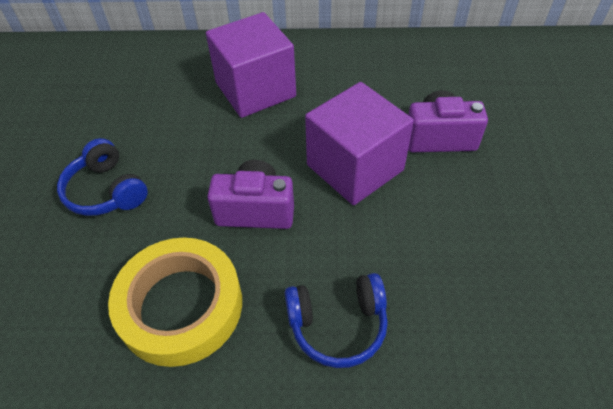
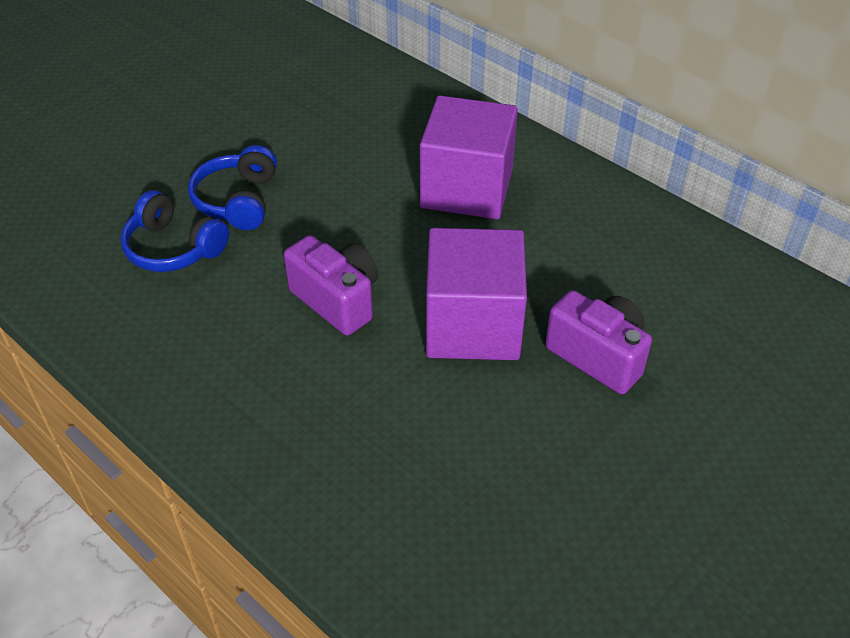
camera: 40 degrees right, 5 degrees down
(181, 306) = (194, 334): yellow tape -> none
(337, 324) = (293, 442): blue headphones -> blue headphones (174, 248)

